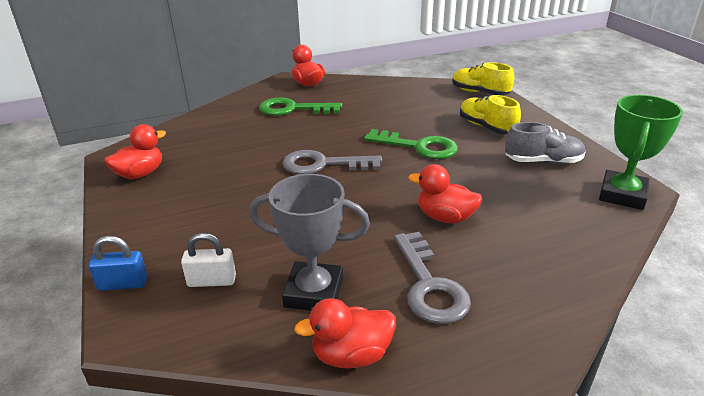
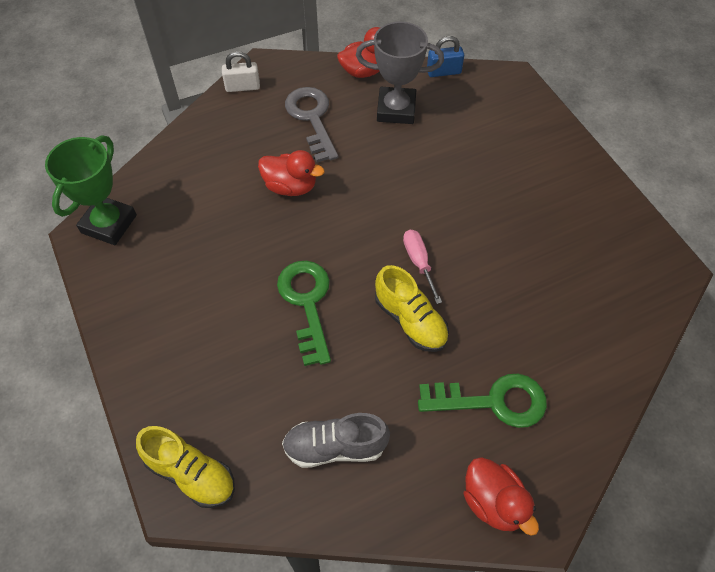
camera: 175 degrees right, 25 degrees up
(123, 284) = (540, 110): blue padlock -> blue padlock (443, 72)
(140, 174) = (618, 238): red duck -> none
(212, 281) = (475, 115): white padlock -> white padlock (242, 87)
(323, 164) = (419, 263): grey key -> pink screwdriver
(418, 147) = (307, 303): green key -> green key turned 60 degrees clockwise
(486, 127) = (210, 356): yellow shoe -> yellow shoe (410, 320)
(543, 161) = (165, 278): grey shoe -> grey shoe (335, 447)

